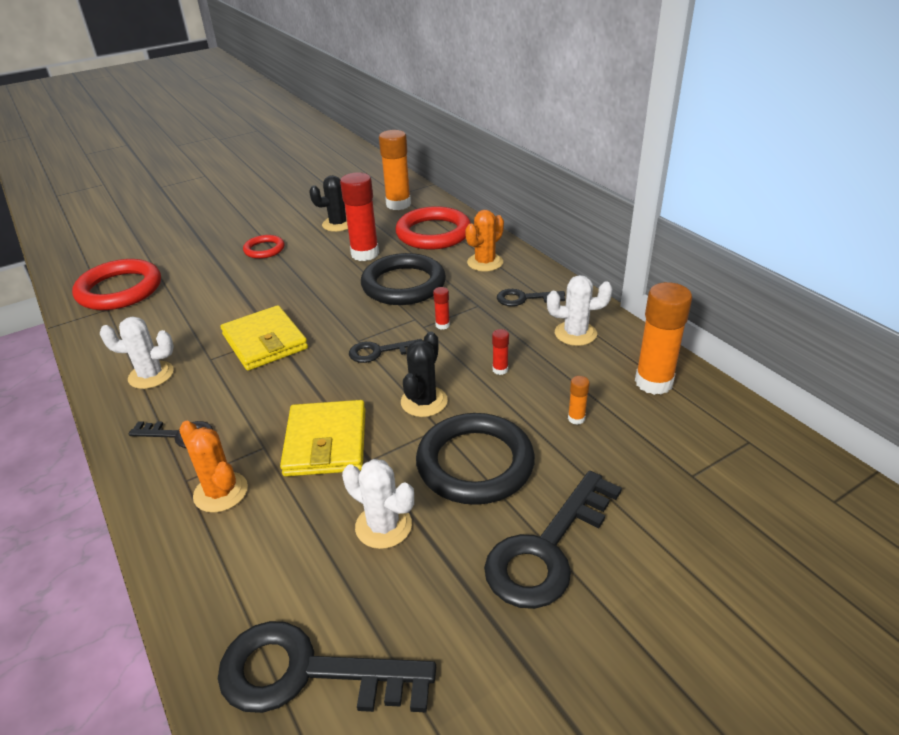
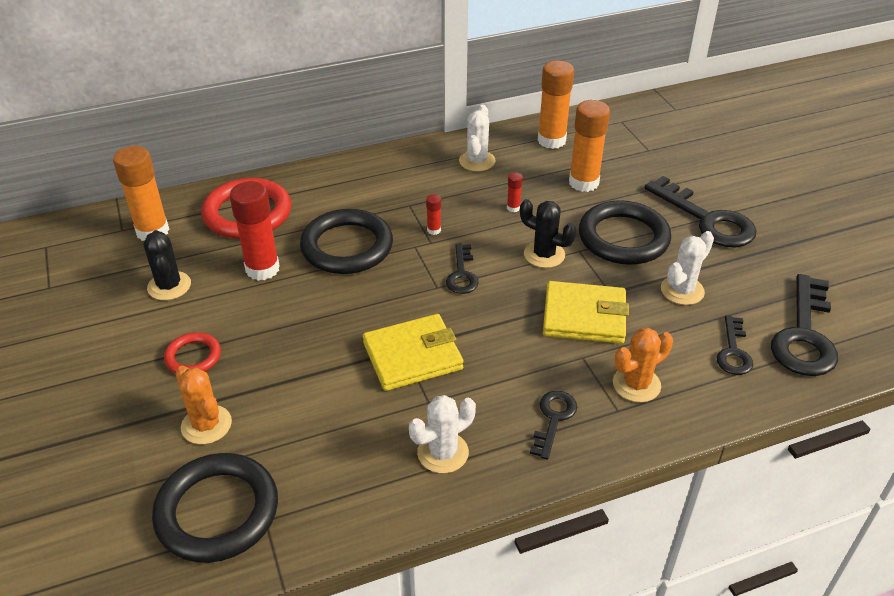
camera: 80 degrees left, 5 degrees up
(119, 290) = (217, 511): red ring -> black ring
(151, 375) = (443, 453): white cactus -> white cactus turned 45 degrees clockwise
(485, 262) = (333, 188): orange cactus -> orange cactus (206, 425)
(524, 298) = (411, 177): black key -> black key (733, 352)
(576, 418) = (583, 183): orange glue stick -> orange glue stick, size x2.29

